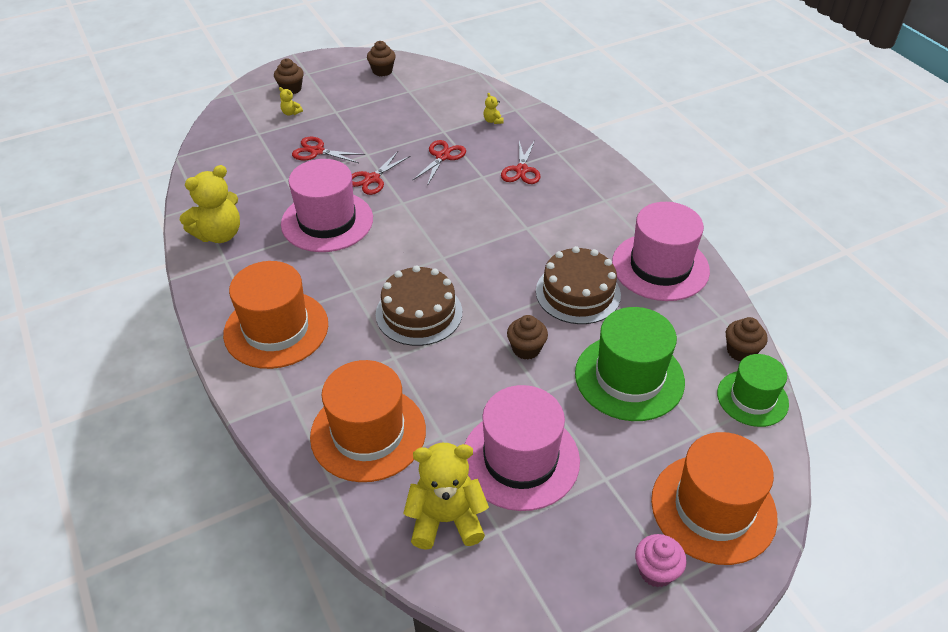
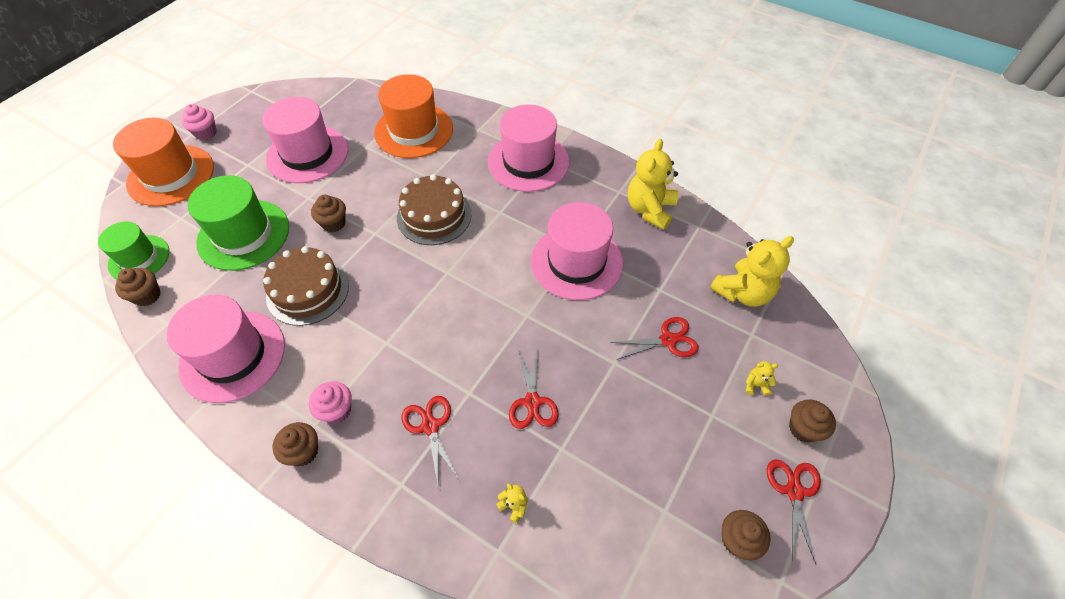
camera: 150 degrees right, 10 degrees up
(276, 329) = (528, 162): orange hat -> pink hat
(372, 179) = (580, 331): red scissors -> red scissors (794, 491)
(446, 519) = (339, 111): yellow teddy bear -> yellow teddy bear (742, 292)
(585, 202) = (337, 410): none -> pink cupcake
(617, 189) = (303, 451): none -> brown cupcake

